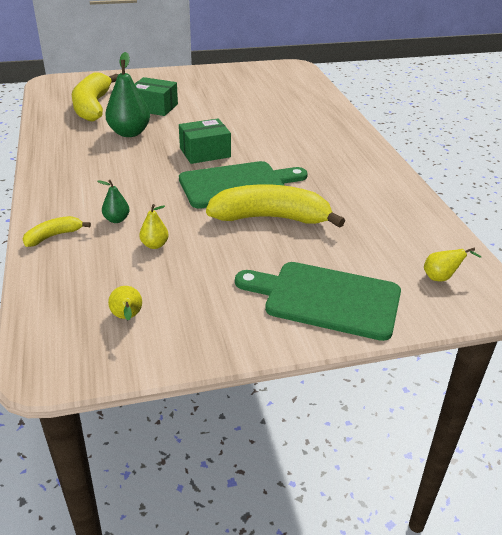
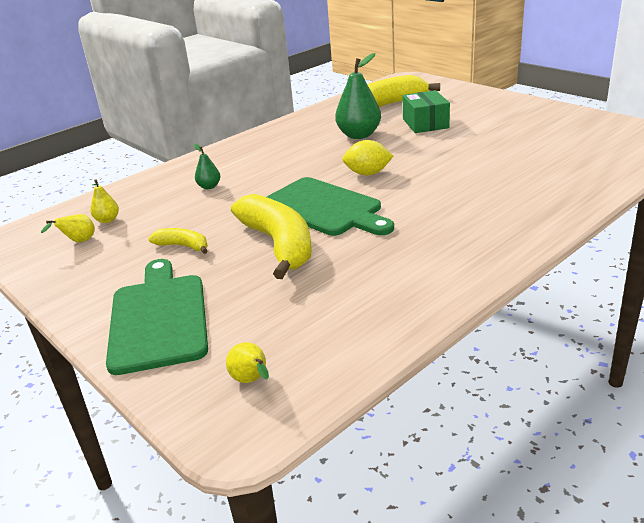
camera: 65 degrees right, 5 degrees down
(53, 236) = (165, 177): yellow banana -> yellow banana (183, 246)
(154, 245) = (184, 214): yellow pear -> yellow pear (107, 220)
(205, 152) = (367, 173): green box -> yellow lemon

